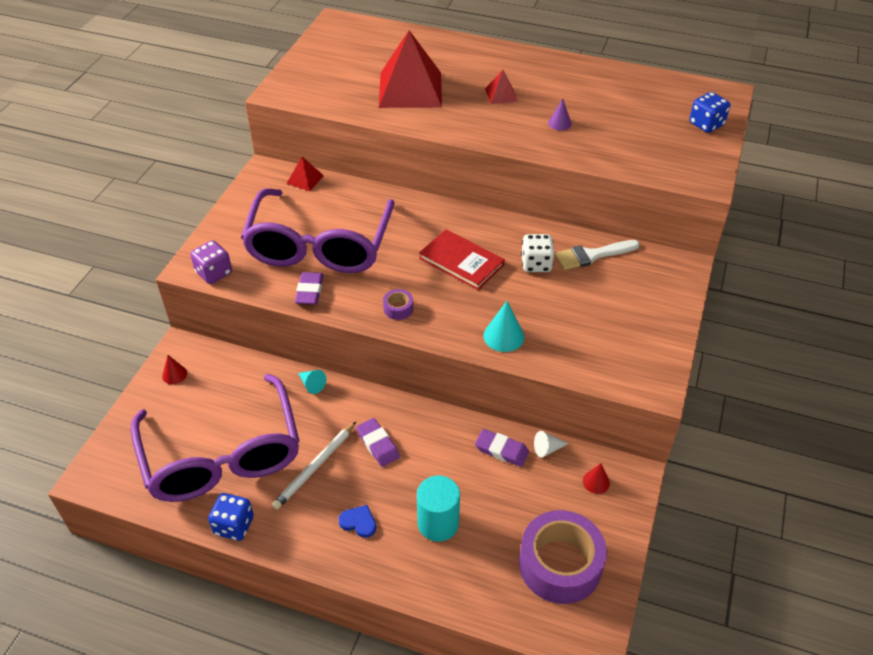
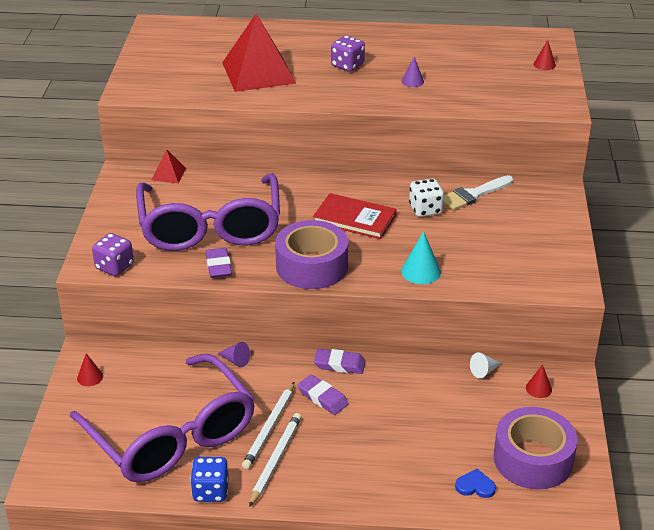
camera: 15 degrees left, 10 degrees down
(307, 505) = (275, 460): none -> white pencil
(312, 384) = (235, 360): turquoise cone -> purple cone
(358, 522) = (332, 464): blue heart -> blue heart (475, 486)
(398, 308) = (312, 266): purple tape -> purple tape, size x2.43
(438, 523) = (408, 449): turquoise cylinder -> none
(501, 95) = (347, 65): red pyramid -> purple dice
(501, 450) = (442, 380): purple eraser -> purple eraser (339, 364)
(706, 124) = (544, 64): blue dice -> red cone

